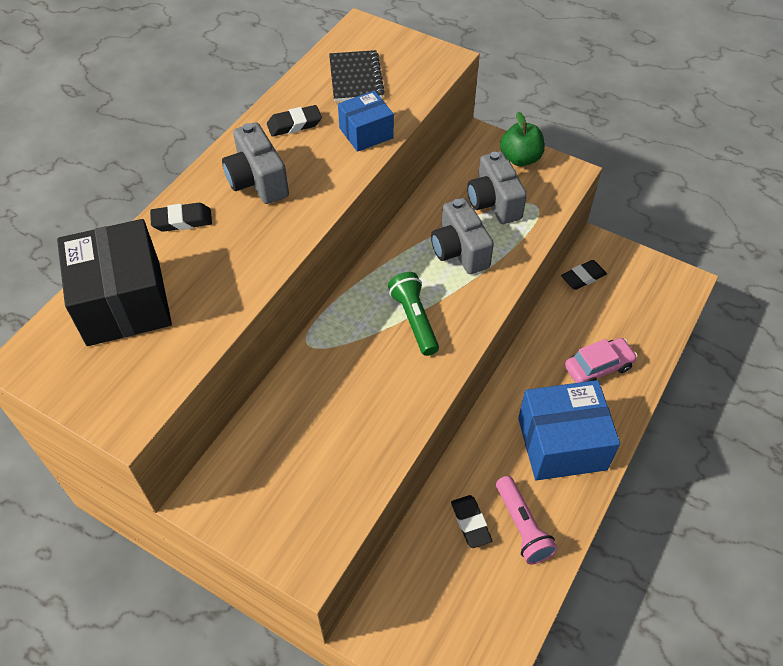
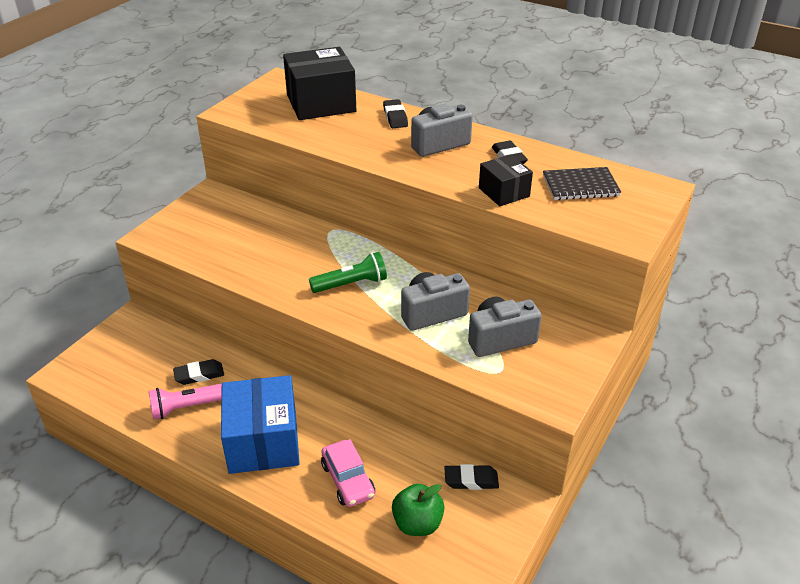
camera: 90 degrees right, 15 degrees down
(366, 133) = (504, 192): blue box -> black box
(520, 158) = (571, 363): green apple -> green apple (417, 523)
(583, 277) = (471, 480): black eraser -> black eraser turned 60 degrees counterclockwise

